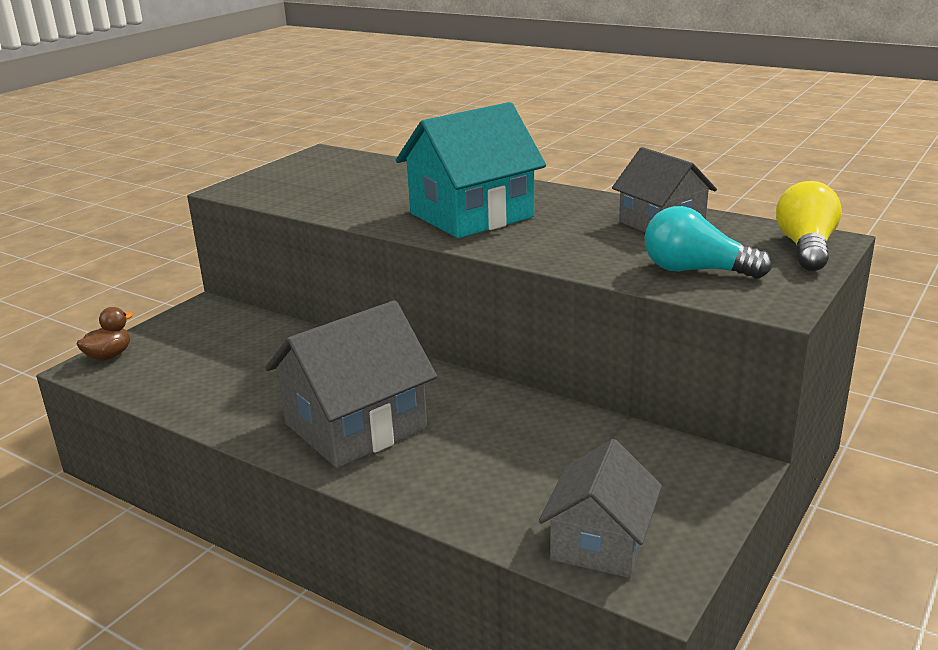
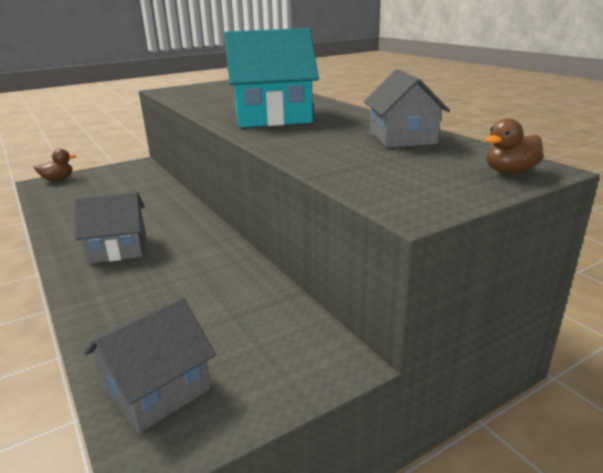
camera: 25 degrees right, 0 degrees up
(355, 426) = (118, 248): grey house -> grey house, size x0.65
(696, 271) = (379, 172): turquoise light bulb -> none
(806, 248) = (509, 172): yellow light bulb -> brown duck

